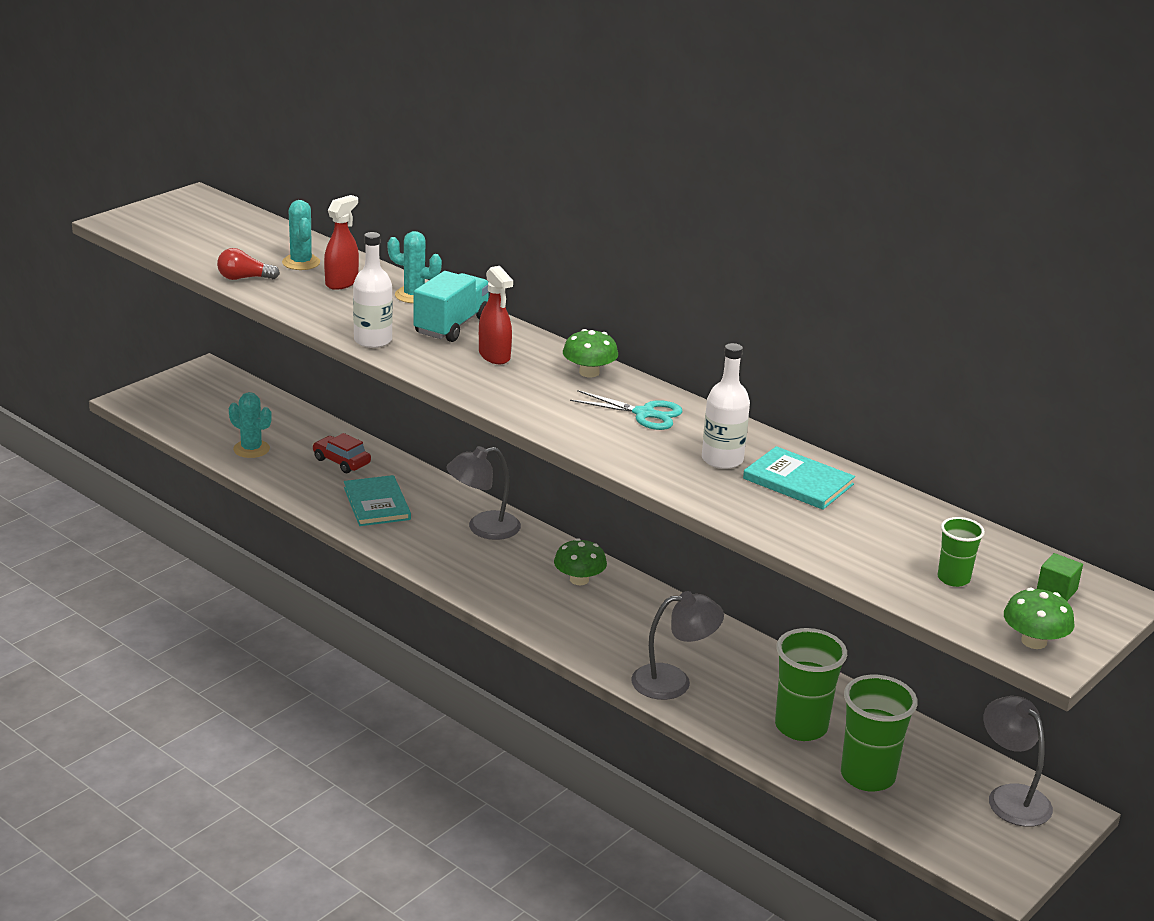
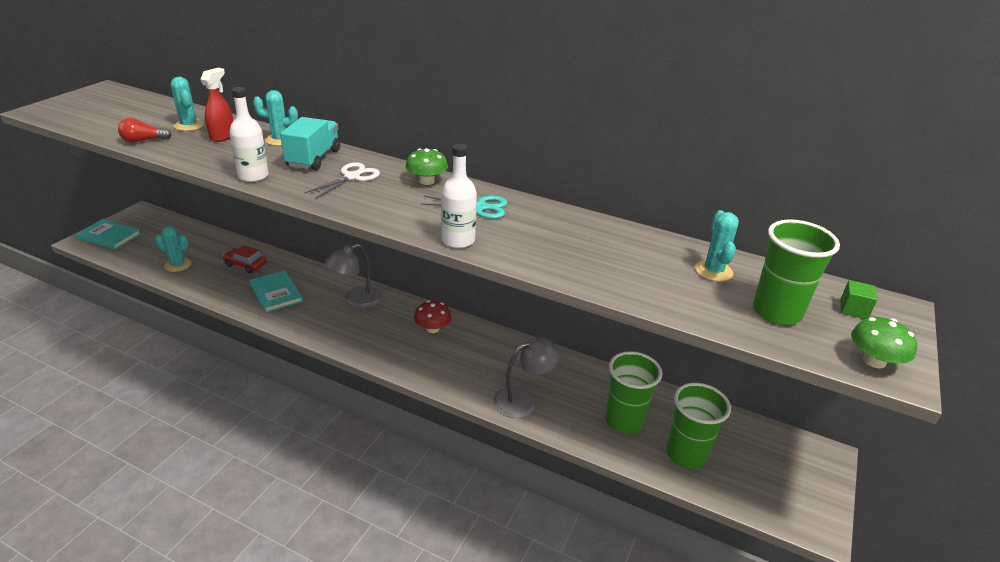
camera: 15 degrees left, 5 degrees up
(494, 356) = (352, 177): red spray bottle -> white scissors
(579, 580) = (432, 328): green mushroom -> red mushroom
(722, 460) = (553, 236): white bottle -> white bottle (458, 240)
(798, 481) = (616, 246): turquoise book -> turquoise book (109, 236)
(906, 526) = (713, 271): none -> turquoise cactus
(953, 579) = (776, 312): green cup -> green cup, size x1.82
(1011, 797) = (785, 450): grey lamp -> none

